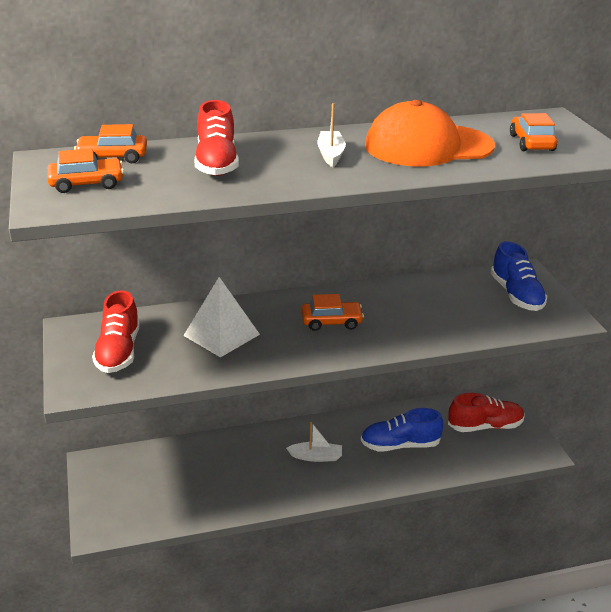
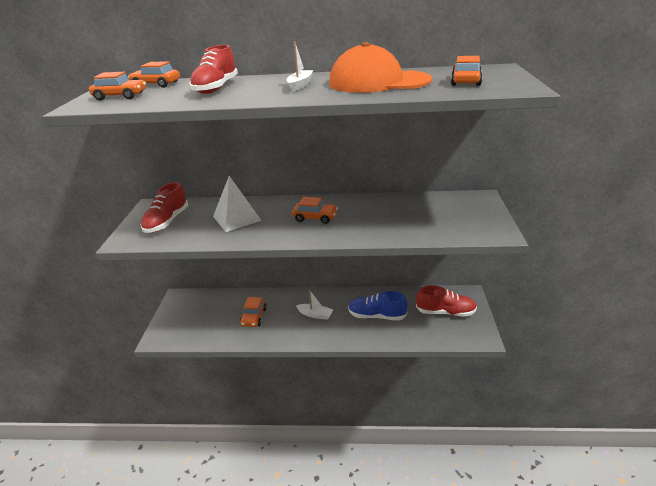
camera: 20 degrees right, 0 degrees up
(229, 474) = (254, 317): none -> orange car
(516, 295) = (465, 212): blue shoe -> none

